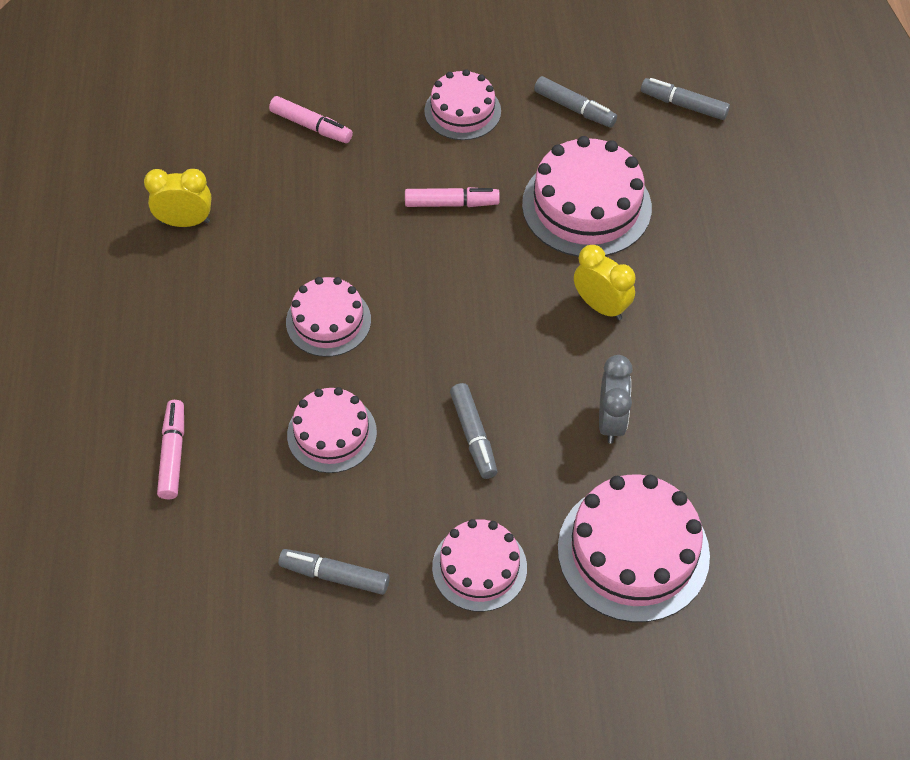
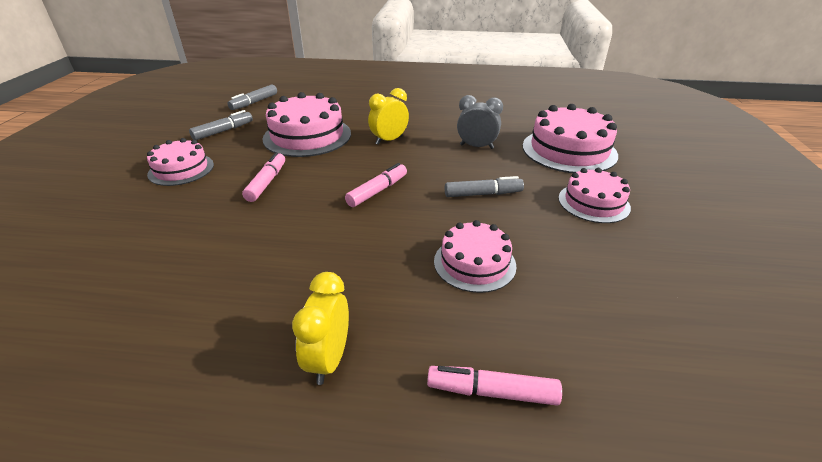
camera: 80 degrees left, 20 degrees down
(185, 222) = (152, 358): yellow clock -> yellow clock (329, 359)
(311, 126) = (112, 246): pink marker -> pink marker (377, 191)
(328, 321) = (351, 255): pink cake -> none
(334, 575) = (620, 274): grey marker -> none

